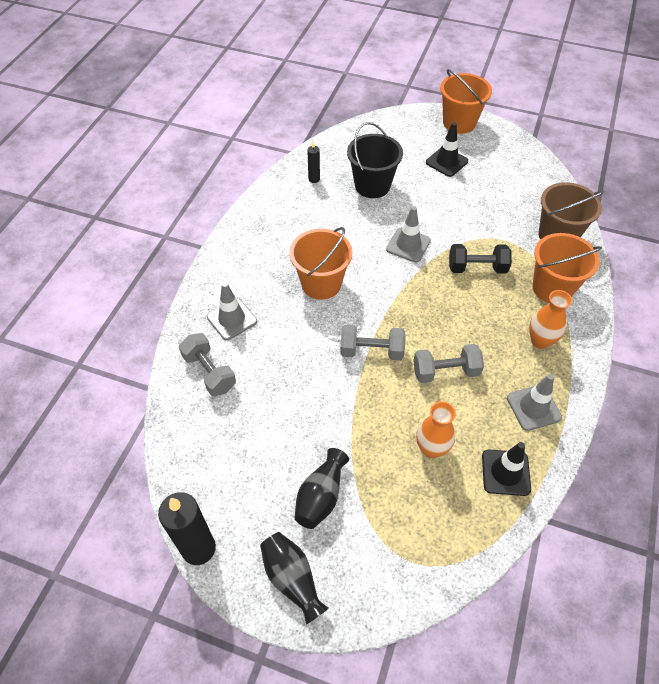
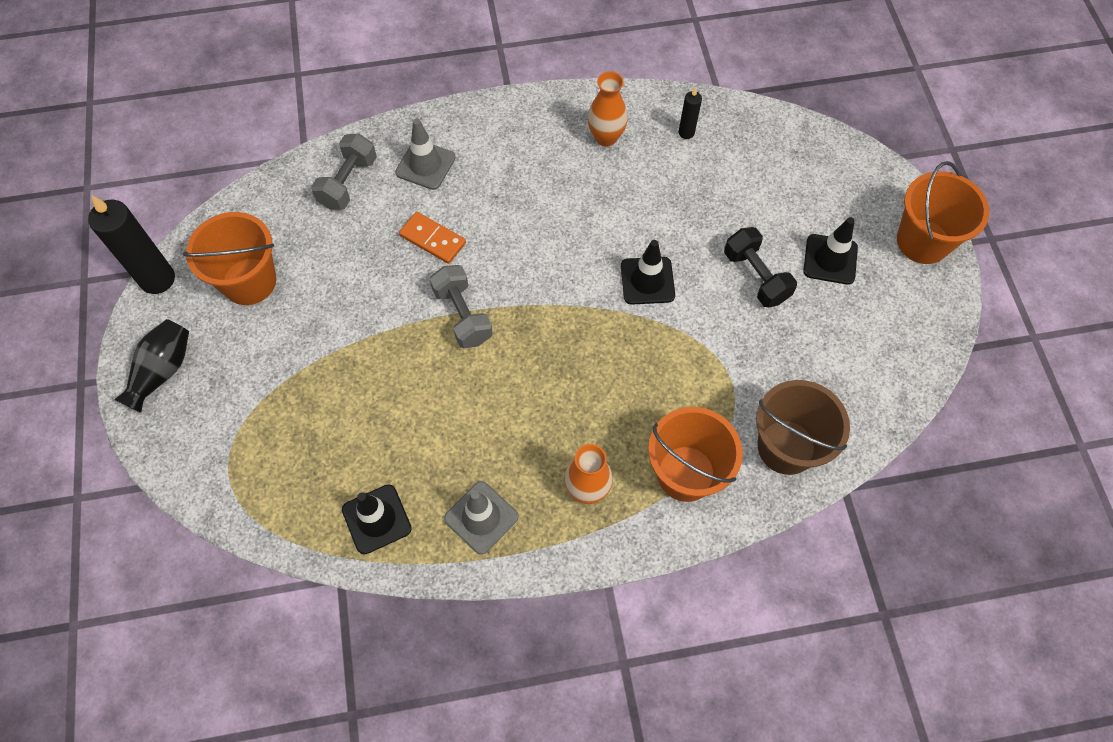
camera: 60 degrees right, 10 degrees up
(298, 342) = (432, 239): none -> orange domino
(321, 284) = (527, 221): orange bucket -> orange bucket (249, 281)
(321, 496) = (259, 353): black vase -> none
(372, 185) = (721, 197): black bucket -> none
(408, 245) = (647, 281): grey traffic cone -> black traffic cone
(431, 448) = (368, 431): orange vase -> orange vase (606, 137)
(445, 371) = (478, 402): grey dumbbell -> none
(477, 268) = (661, 372): black dumbbell -> black dumbbell (755, 276)

